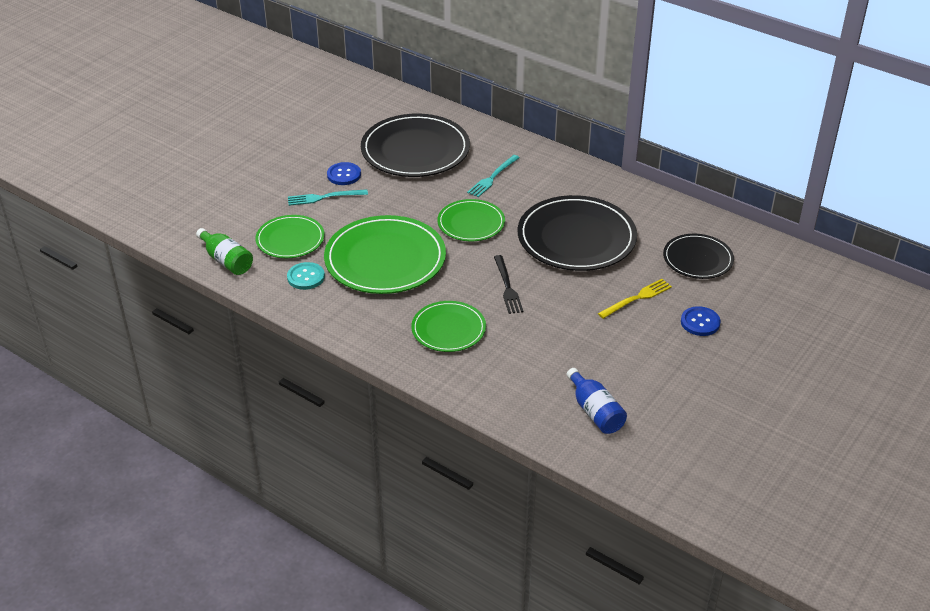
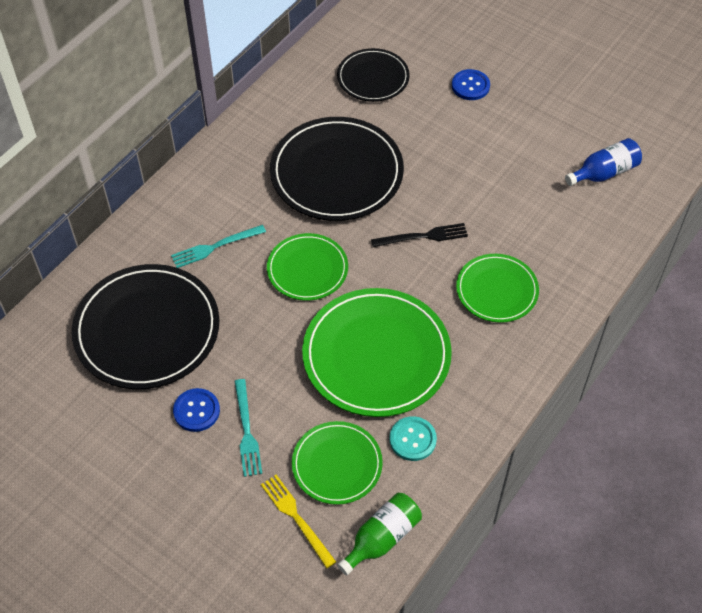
camera: 90 degrees left, 15 degrees up
(493, 177) = (215, 246): turquoise fork -> turquoise fork turned 120 degrees clockwise
(636, 298) = (437, 130): yellow fork -> yellow fork (296, 518)

